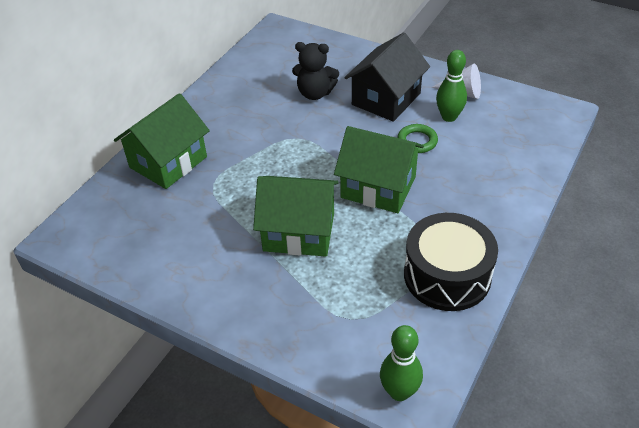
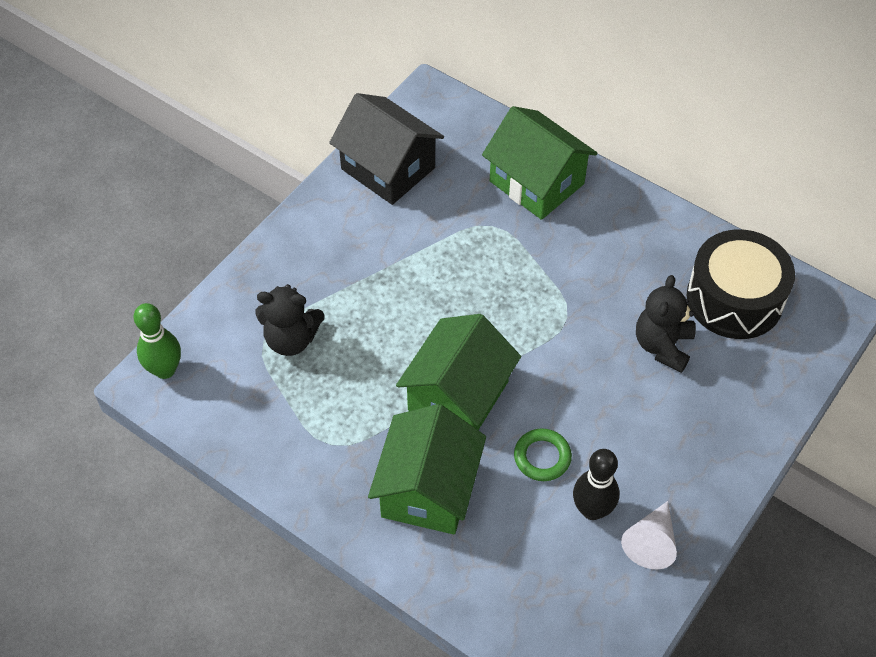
camera: 95 degrees right, 10 degrees up
(299, 232) = (397, 304): green house -> green house (428, 489)
(346, 298) = (291, 339): none -> black teddy bear
(386, 99) = (642, 434): black house -> black house (388, 168)
(447, 275) = (299, 443): black drum -> black drum (734, 298)
(449, 117) = (592, 510): green bowling pin -> black bowling pin

